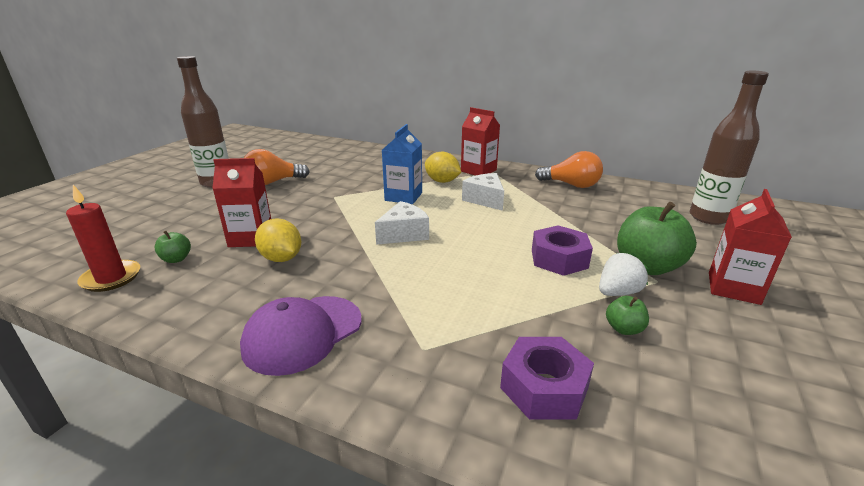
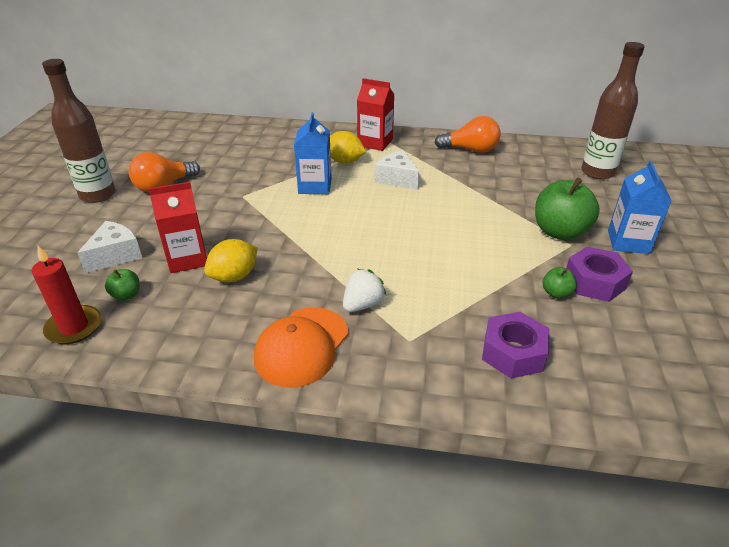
camera: 15 degrees left, 10 degrees up
(281, 258) = (234, 276): yellow lemon -> yellow lemon turned 75 degrees counterclockwise
(303, 333) = (302, 346): purple cap -> orange cap
(404, 234) = (338, 231): white cheese -> white cheese (115, 255)
(559, 259) = (486, 236): purple nut -> purple nut (594, 282)
(618, 292) = (543, 261): white strawberry -> white strawberry (362, 304)
(733, 288) = (628, 242): red carton -> blue carton

